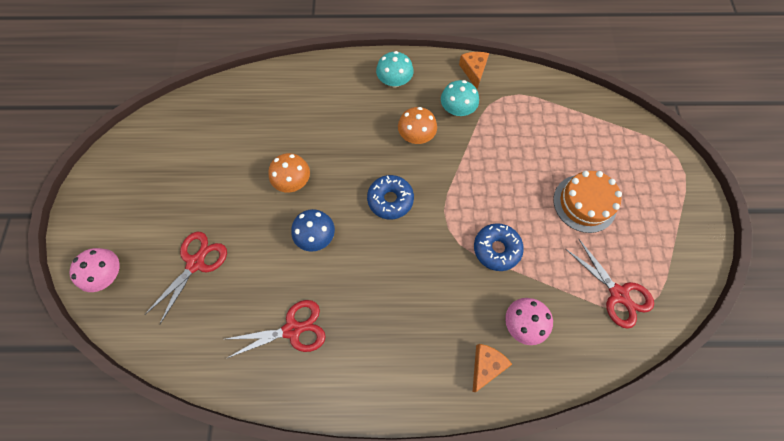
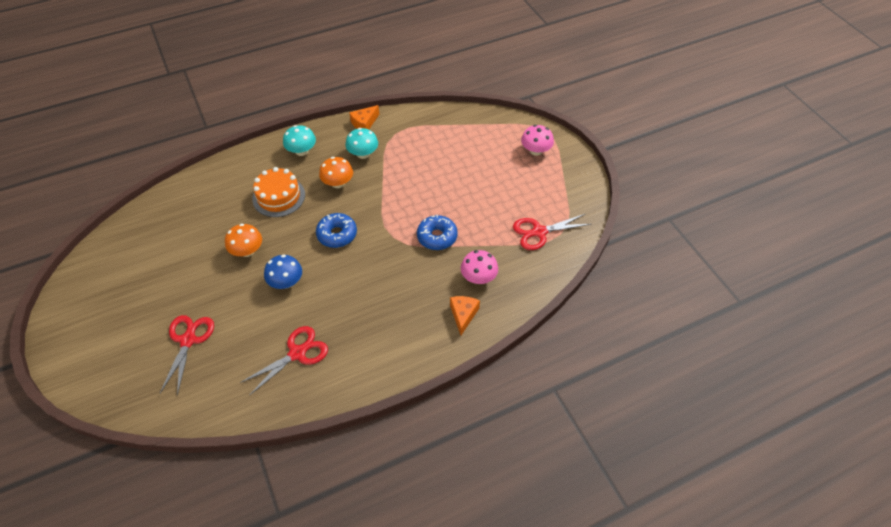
camera: 25 degrees left, 15 degrees down
(108, 274) = (109, 379): pink mushroom -> pink mushroom (535, 151)
(474, 71) = (364, 123): orange cheese -> orange cheese turned 105 degrees counterclockwise
(584, 203) = (489, 183): orange cake -> orange cake (279, 197)
(618, 294) = (539, 232): red scissors -> red scissors turned 135 degrees clockwise

